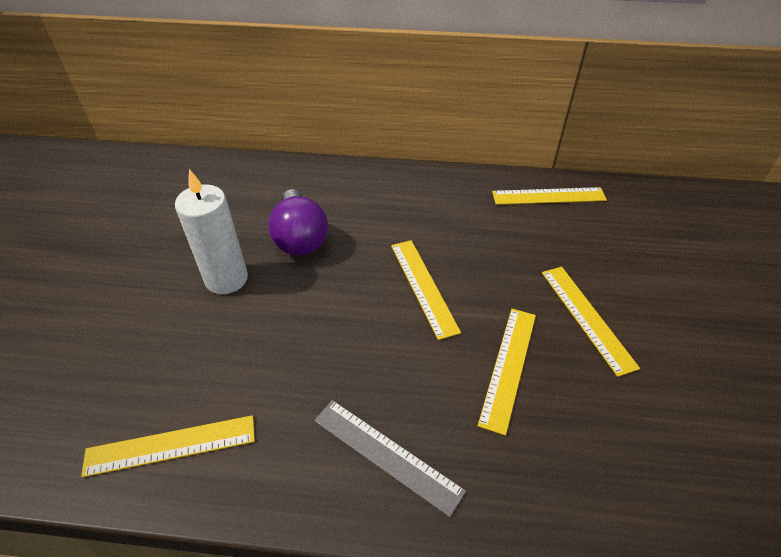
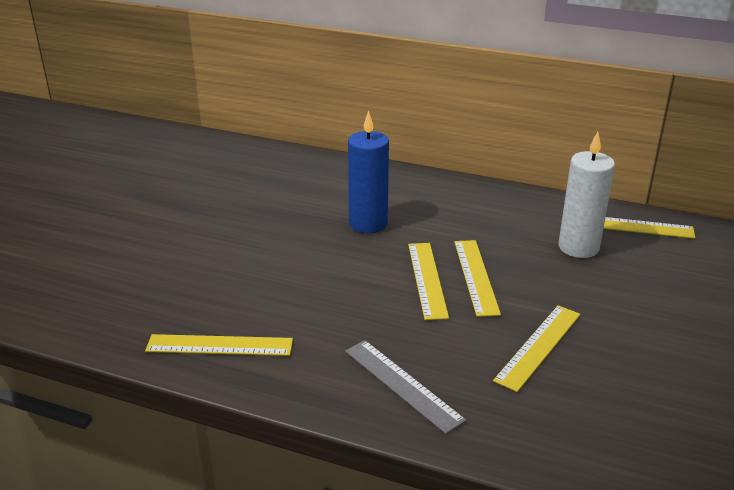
camera: 15 degrees right, 15 degrees down
(226, 279) = (293, 243): white candle -> white candle (578, 247)
(299, 238) = (368, 224): purple light bulb -> blue candle
(587, 317) = (633, 324): yellow ruler -> yellow ruler (427, 279)

